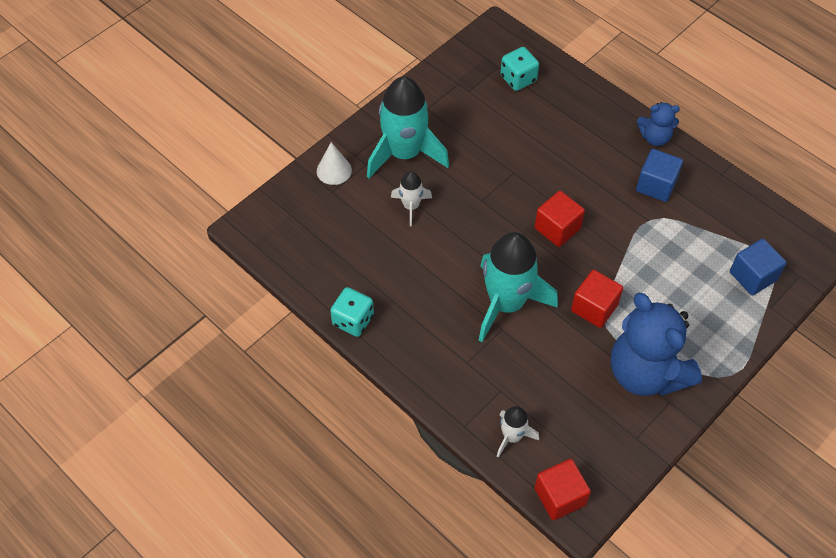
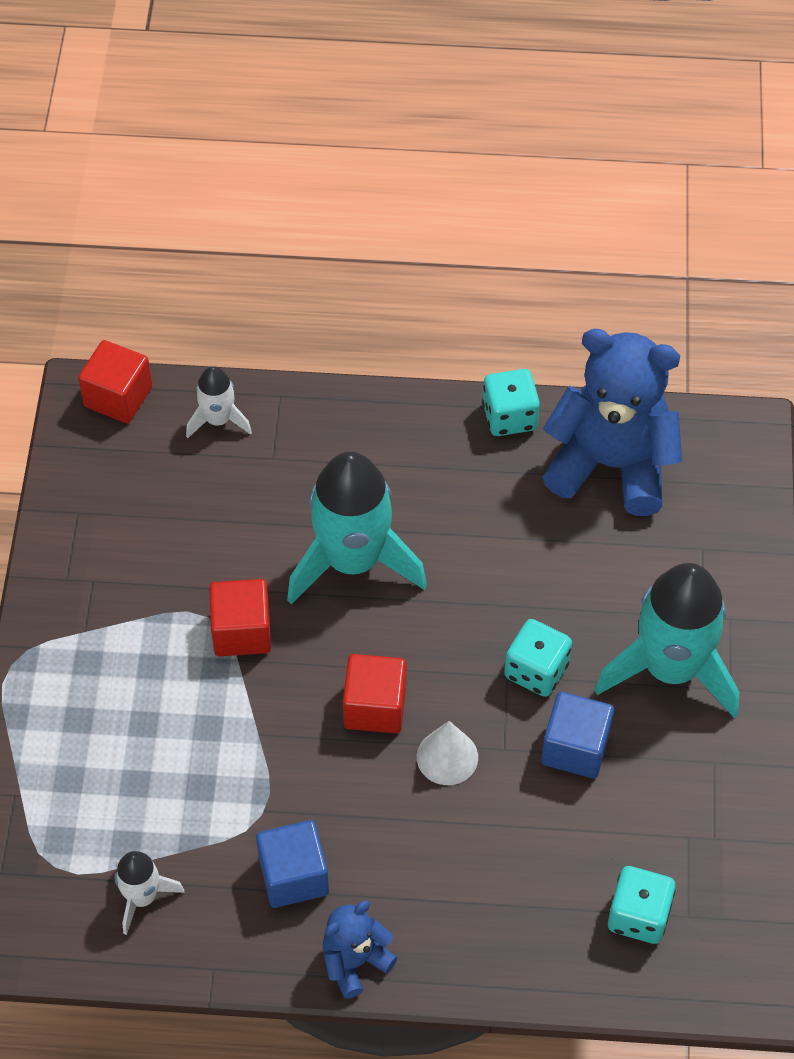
camera: 140 degrees right, 0 degrees up
(334, 170) = (731, 577): white cone -> white cone (447, 757)
(411, 206) = (586, 600): white rocket -> white rocket (142, 897)
(466, 193) = (536, 670): none -> turquoise dice
(646, 373) = (118, 594): blue teddy bear -> blue teddy bear (611, 465)
(753, 276) = (65, 825): blue cube -> blue cube (575, 748)

